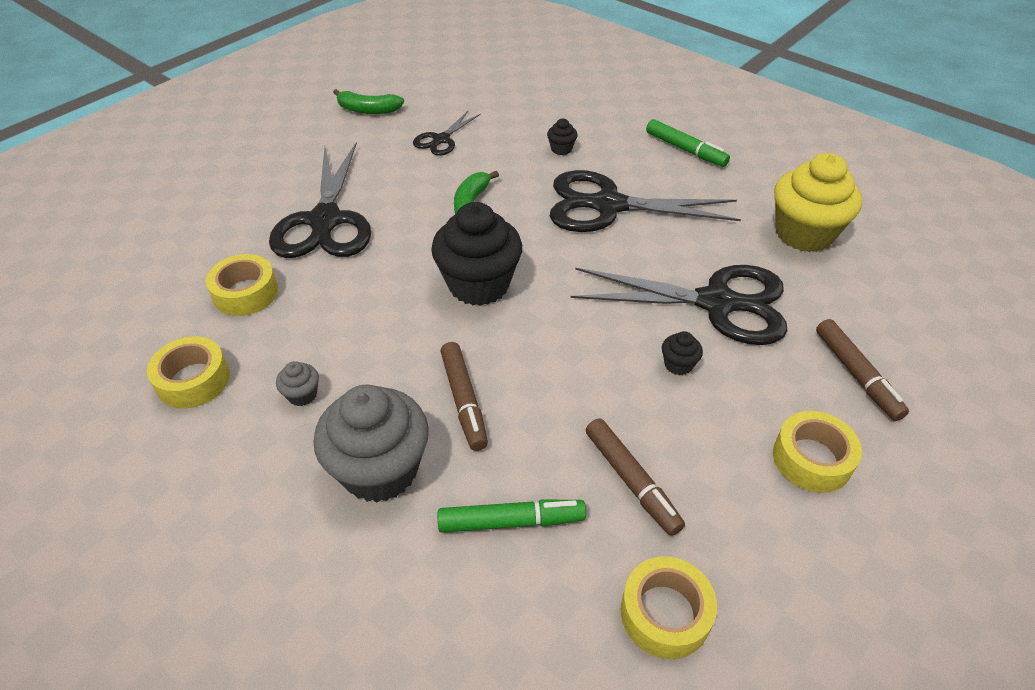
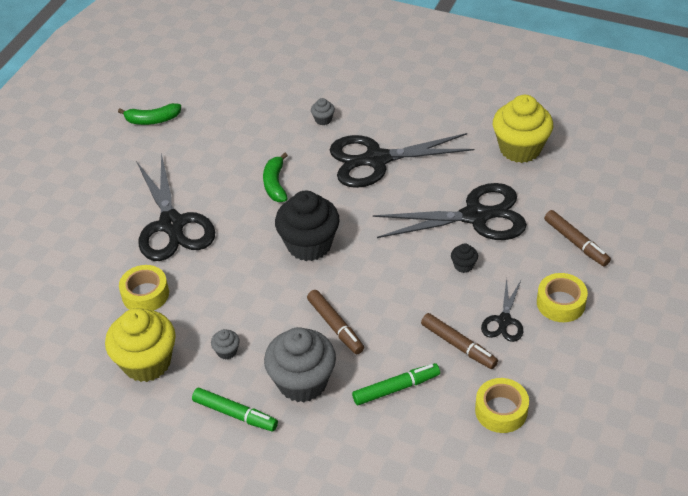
camera: 15 degrees left, 0 degrees up
(193, 380) = (146, 362): yellow tape -> yellow cupcake
(441, 140) = (226, 133): black scissors -> black scissors (504, 321)
(561, 149) = (323, 119): black cupcake -> grey cupcake
(685, 150) = (417, 98): green marker -> green marker (235, 414)

